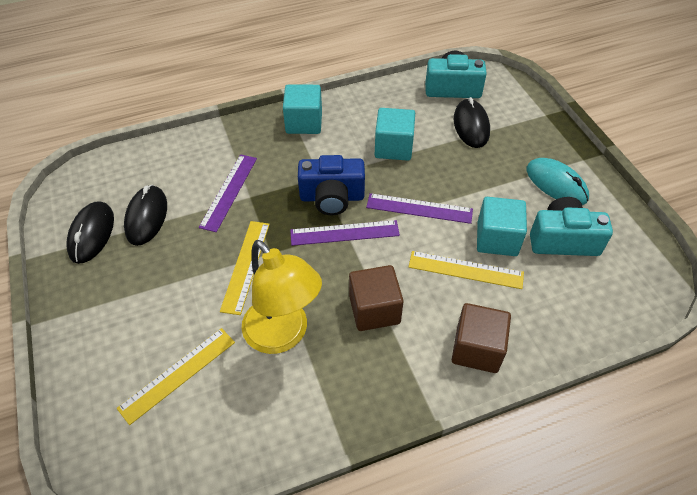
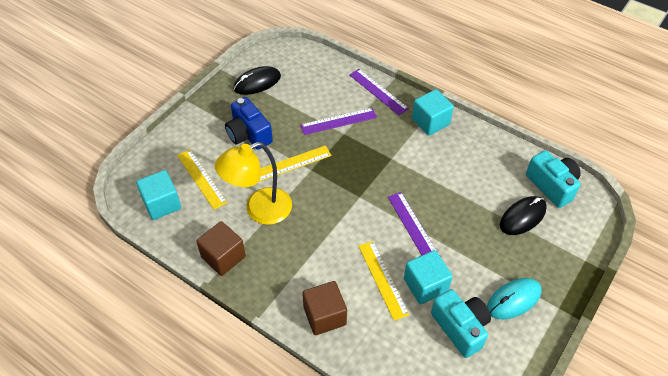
camera: 55 degrees right, 0 degrees up
(146, 217) = (288, 97): black mouse -> none
(178, 374) = (201, 178): yellow ruler -> yellow ruler turned 45 degrees clockwise
(283, 335) = (259, 210): yellow lamp -> yellow lamp turned 45 degrees clockwise
(332, 197) = (380, 174): blue camera -> blue camera (249, 134)
(344, 233) = (357, 197): purple ruler -> purple ruler (378, 91)
(374, 310) = (311, 245): brown cube -> brown cube (223, 257)
(393, 147) = (455, 182): turquoise cube -> turquoise cube (162, 204)
(556, 184) = (513, 300): turquoise mouse -> turquoise mouse turned 45 degrees clockwise

